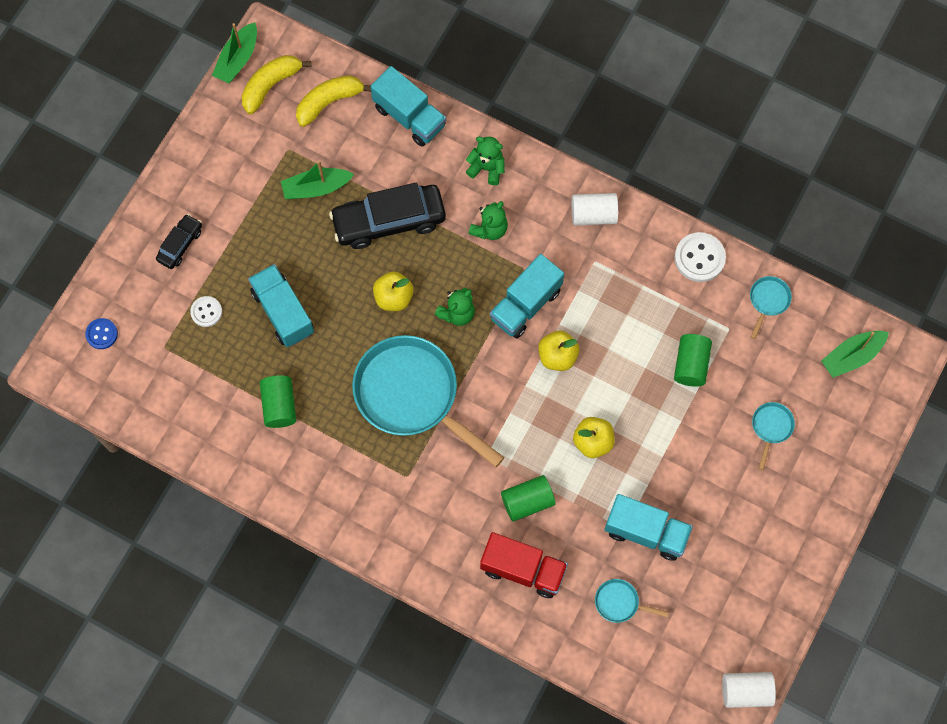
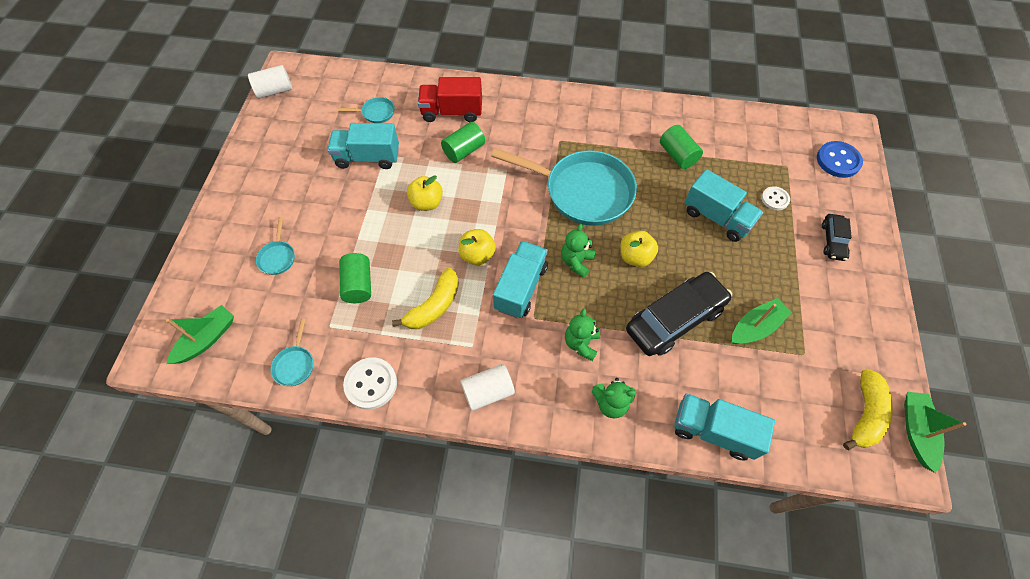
camera: 160 degrees right, 10 degrees down
(102, 334) = (838, 160): blue button -> blue button, size x1.63
(329, 102) = (799, 417): yellow banana -> yellow banana (434, 306)

